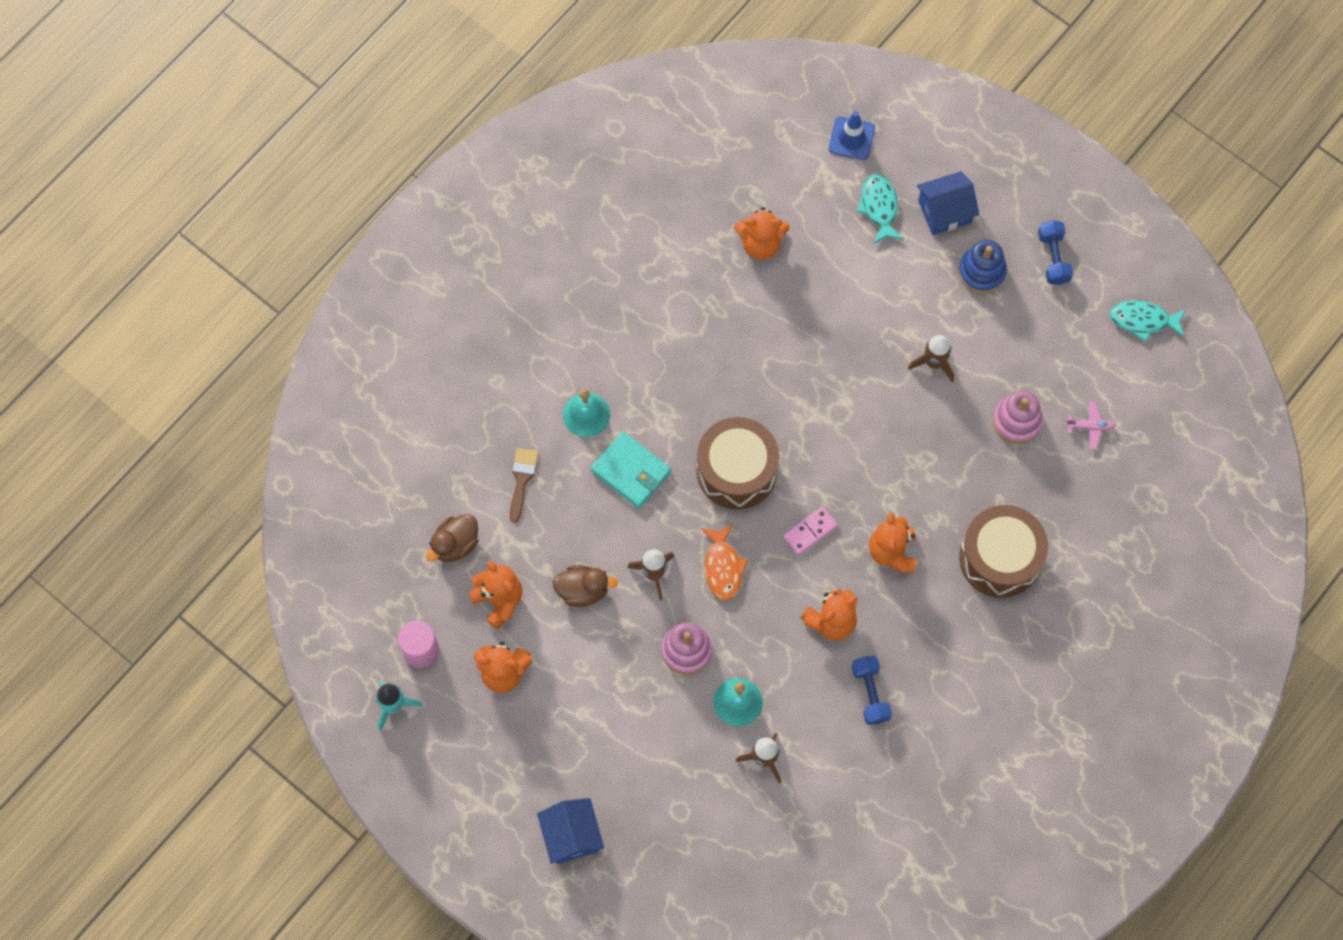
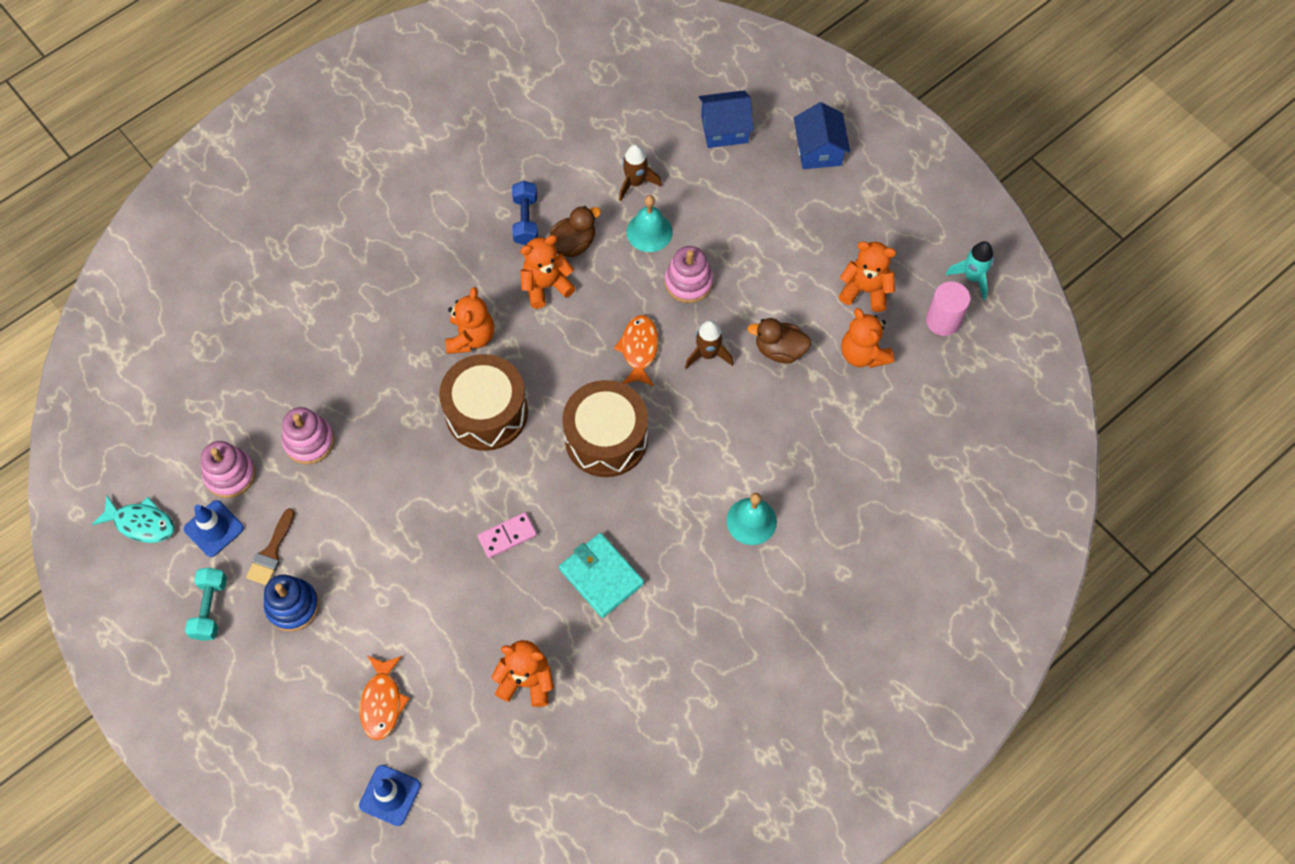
camera: 170 degrees left, 5 degrees down
(455, 544) = (901, 412): brown duck -> brown duck (573, 244)
(522, 479) = (827, 465): brown brush -> brown brush (271, 552)
(631, 471) = (714, 455): turquoise wallet -> turquoise wallet (601, 576)
(810, 531) = (546, 369): pink domino -> pink domino (507, 536)
(879, 207) = (382, 702): turquoise fish -> orange fish
(934, 363) = (375, 515): brown rocket -> none
(945, 211) = (310, 684): blue house -> blue house (724, 129)
(1000, 558) = (369, 315): brown drum -> brown drum (486, 412)
(1053, 258) = (210, 608): blue dumbbell -> turquoise dumbbell
(1076, 326) = (214, 528): none -> blue traffic cone
(1079, 377) = (230, 474): none -> pink stacking toy
(1090, 427) = (238, 423): pink plane -> none

